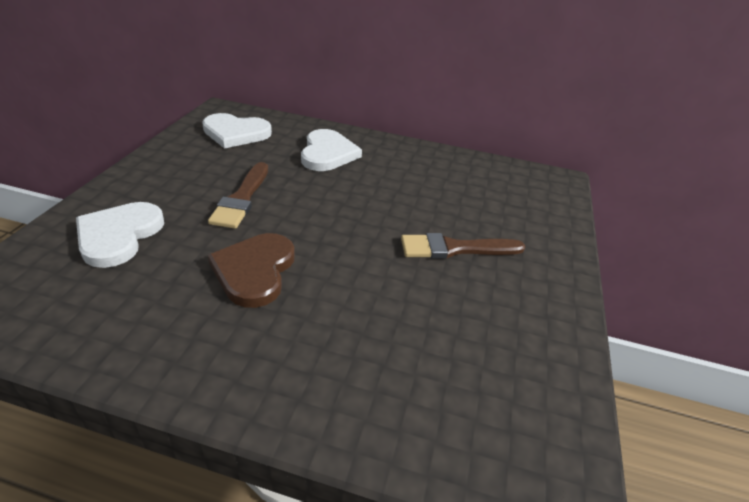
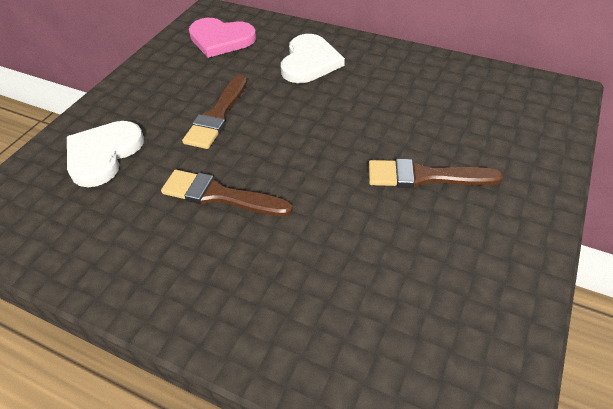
camera: 15 degrees right, 10 degrees up
(236, 133) = (221, 39): white heart -> pink heart
(254, 271) = (220, 195): brown heart -> brown brush

